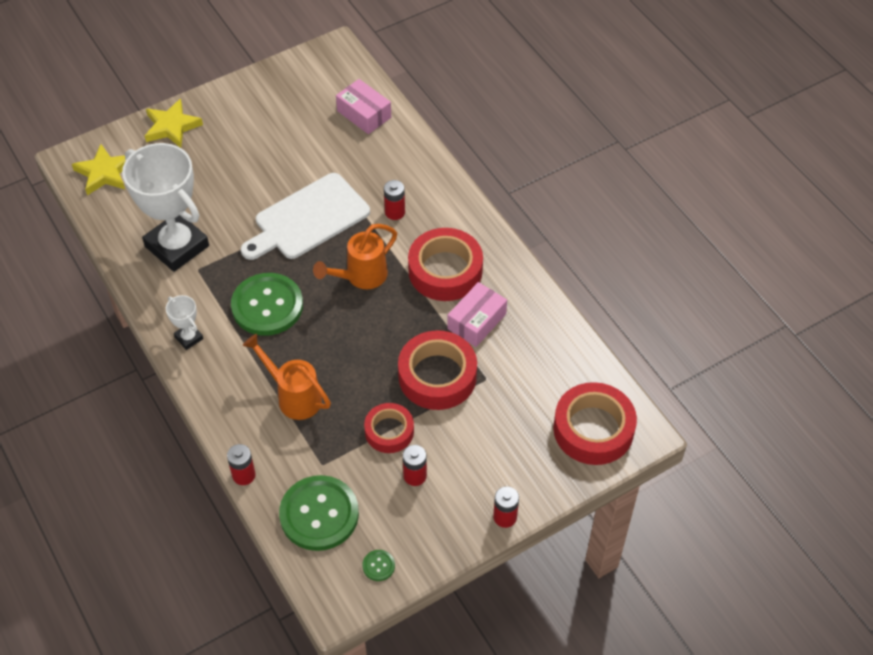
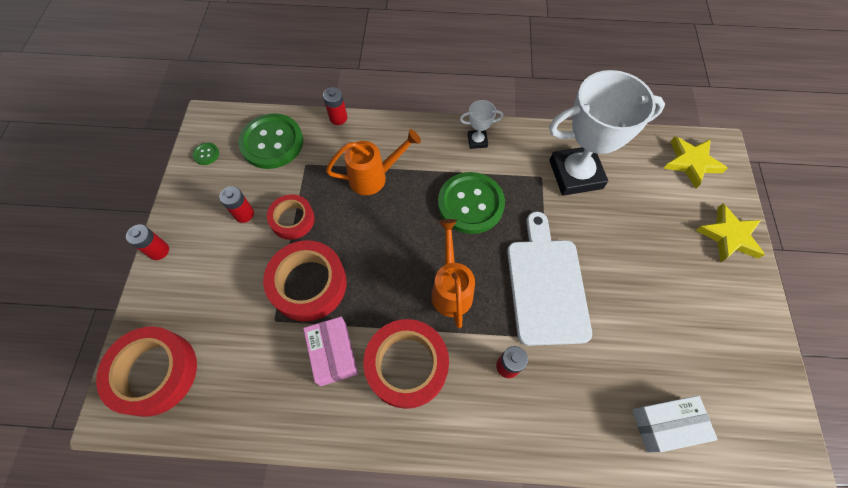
camera: 125 degrees right, 10 degrees up
(364, 114) = (666, 424): pink box -> white box

